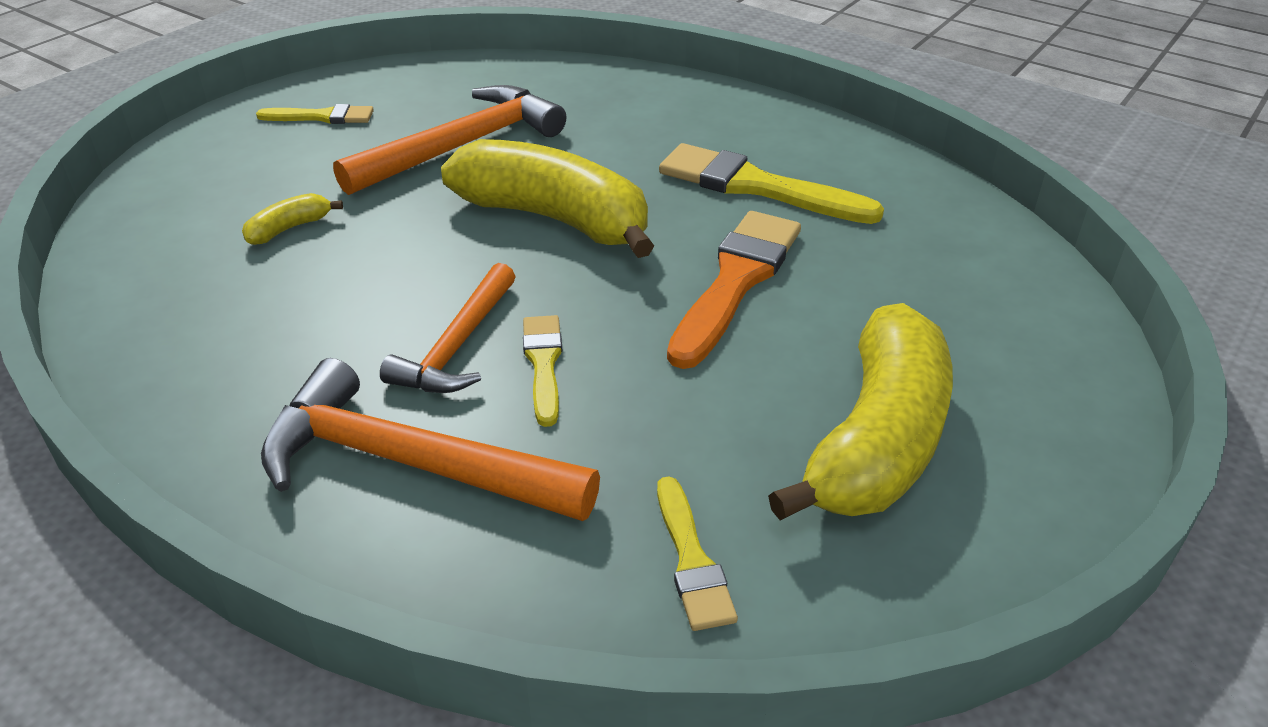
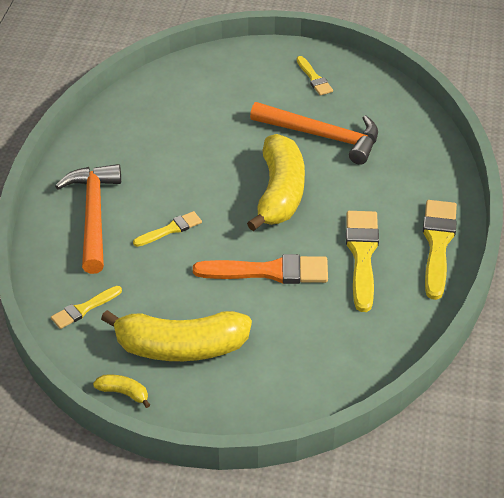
camera: 65 degrees right, 5 degrees up
(289, 228) = (215, 114): yellow banana -> yellow banana (123, 393)
(457, 346) = (167, 199): orange hammer -> none
(774, 124) = (437, 244): none -> yellow brush

